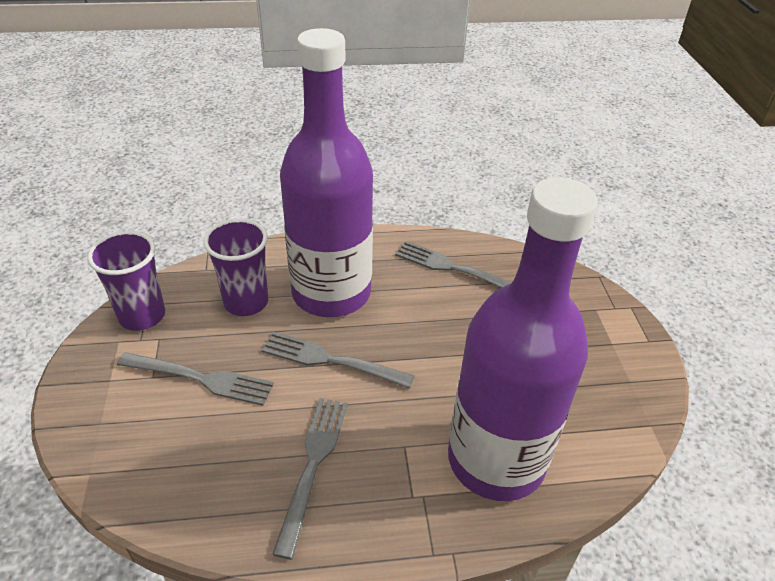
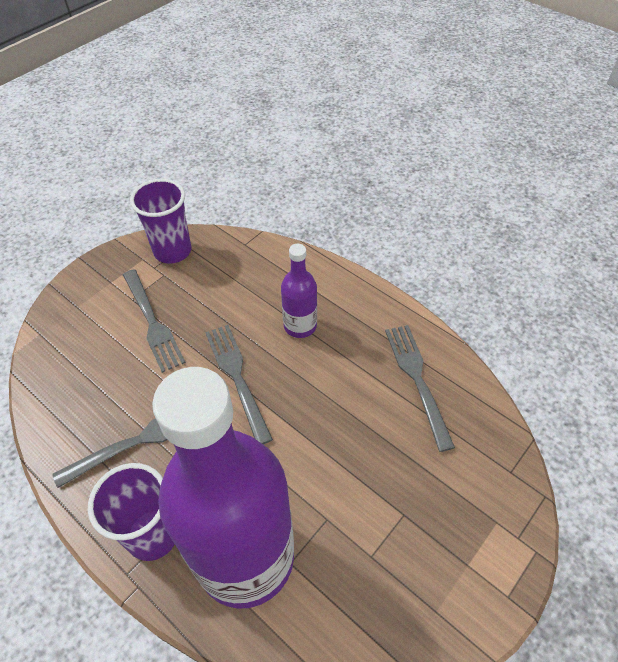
camera: 50 degrees right, 10 degrees up
(246, 302) = (239, 288): purple cup -> purple cup (152, 535)
(331, 293) = (300, 326): purple bottle -> purple bottle, size x0.44

